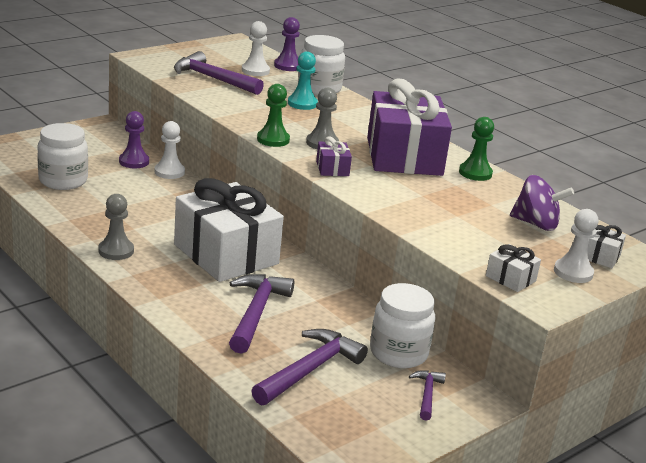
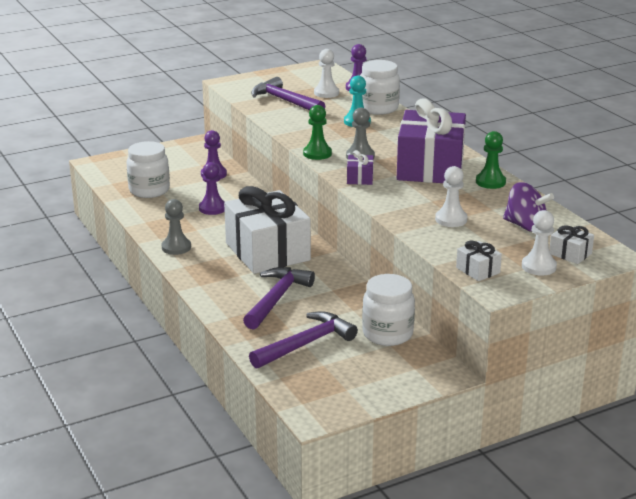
camera: 15 degrees right, 0 degrees up
(145, 202) = (212, 208): none -> purple pawn
(169, 172) = (241, 183): white pawn -> white pawn (451, 219)
(427, 394) = (399, 367): purple hammer -> none

